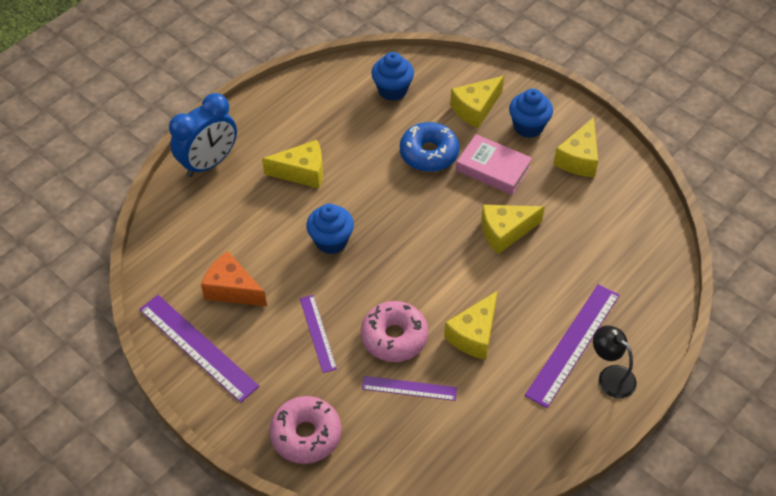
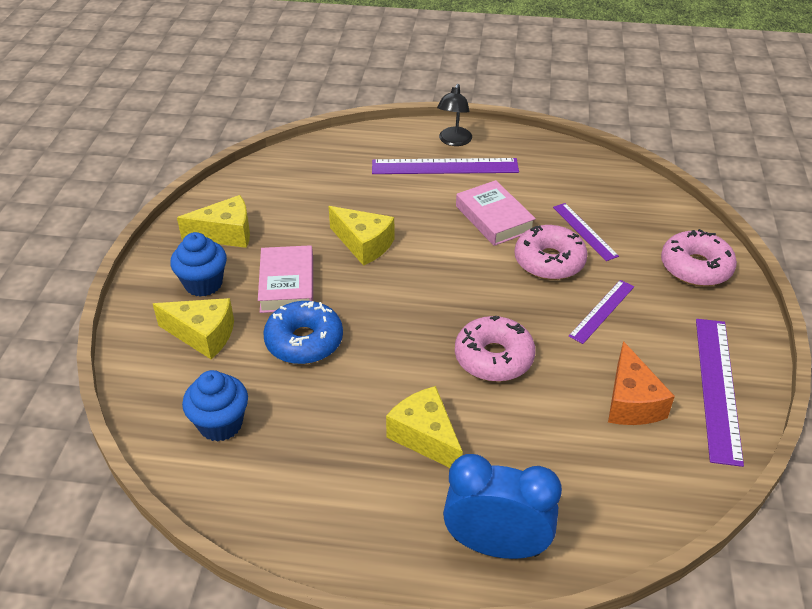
camera: 125 degrees left, 10 degrees down
(331, 241) = (493, 358): blue cupcake -> pink donut
(474, 335) = (494, 218): yellow cheese -> pink book

